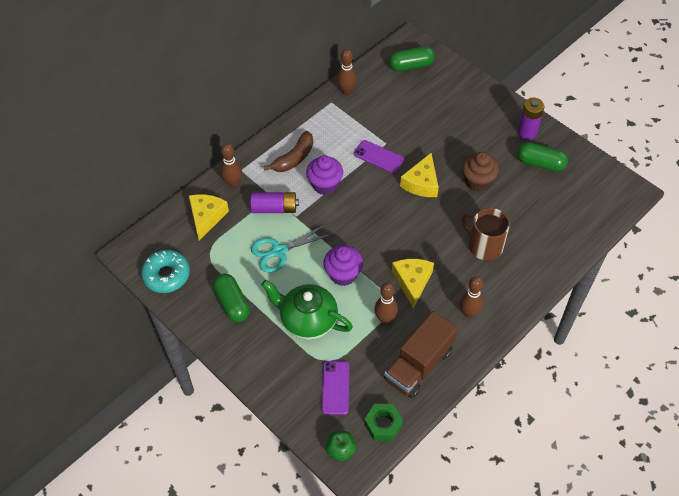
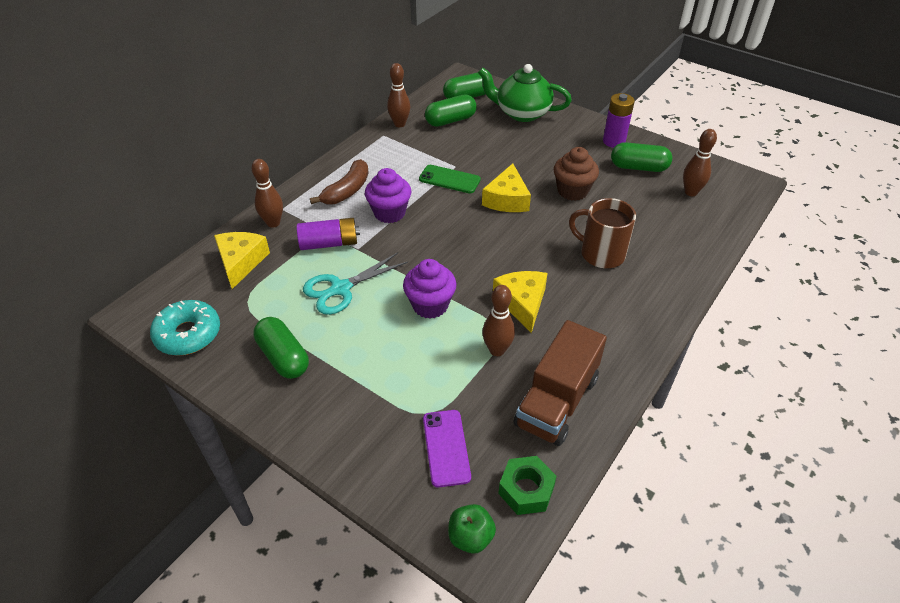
camera: 10 degrees left, 10 degrees down
(307, 320) = (391, 365): green teapot -> green teapot (522, 113)
(378, 157) = (449, 179): purple phone -> green phone
(391, 92) = (450, 120): none -> green capsule
(469, 312) = (605, 329): brown bowling pin -> brown bowling pin (691, 192)

